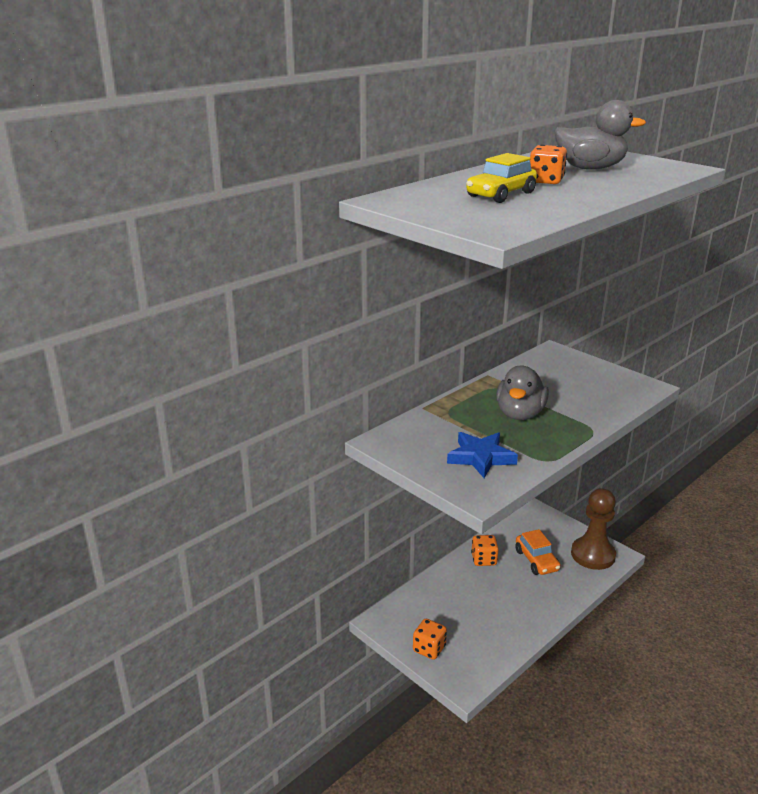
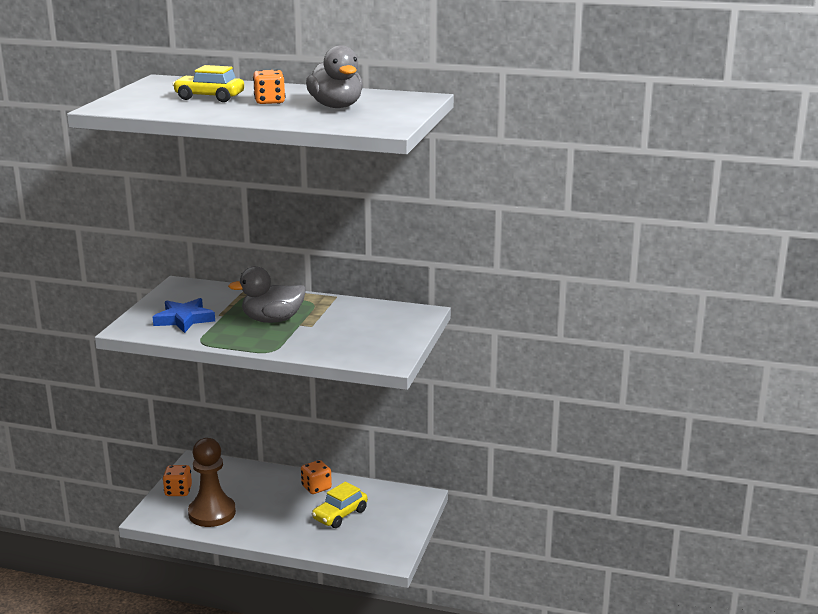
camera: 60 degrees right, 5 degrees down
(536, 560) = (340, 515): orange car -> yellow car
(593, 555) = (378, 544): brown pawn -> brown pawn (212, 513)

